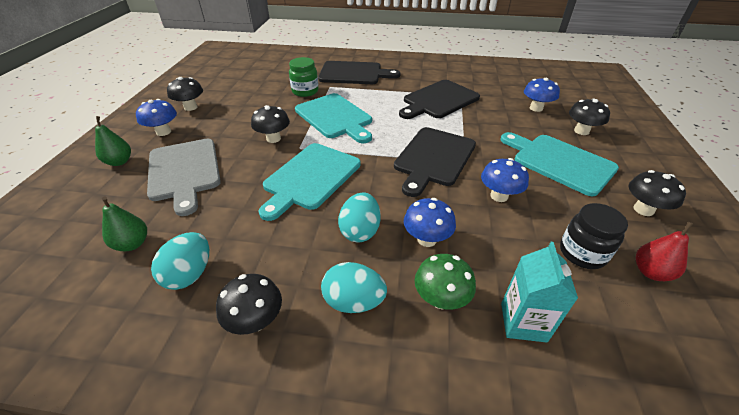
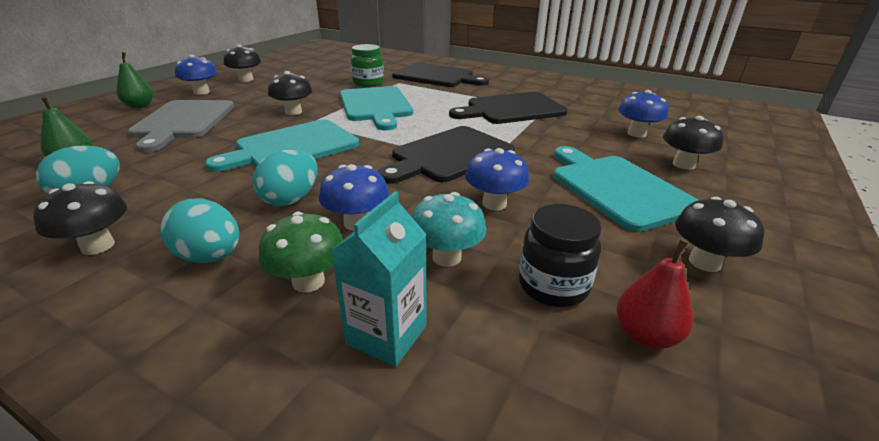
camera: 20 degrees right, 10 degrees down
(507, 250) = (446, 257): none -> turquoise mushroom

